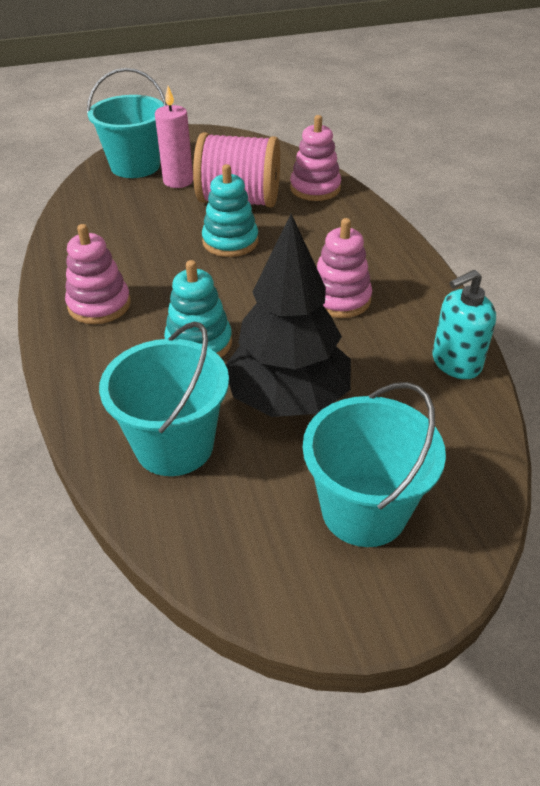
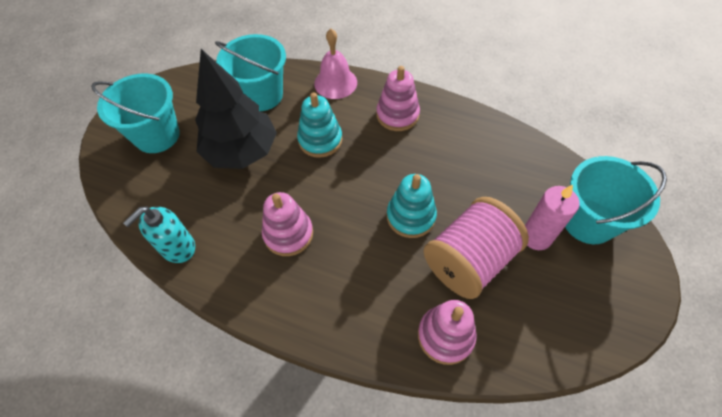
camera: 130 degrees right, 15 degrees up
(83, 384) = (335, 83): none -> pink bell
(455, 363) = (177, 247): turquoise soap dispenser -> turquoise soap dispenser turned 150 degrees counterclockwise

